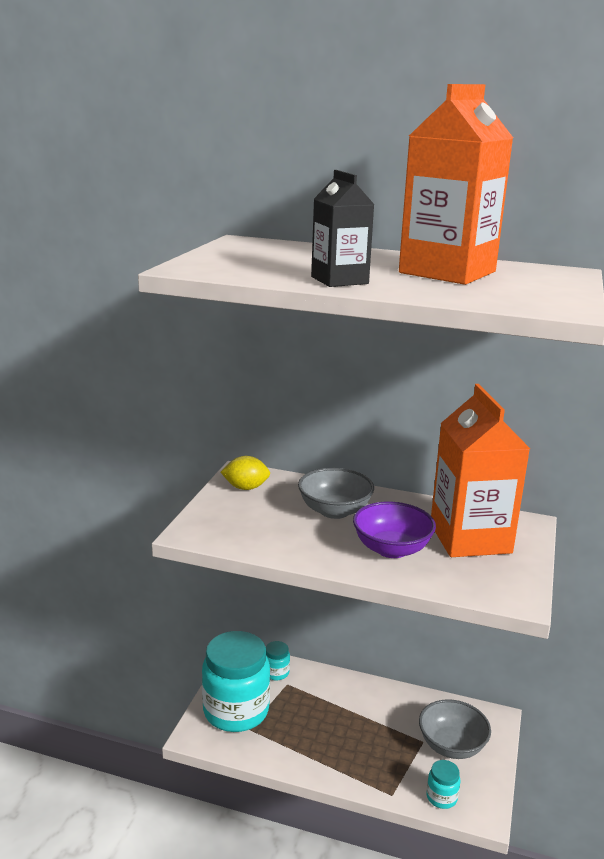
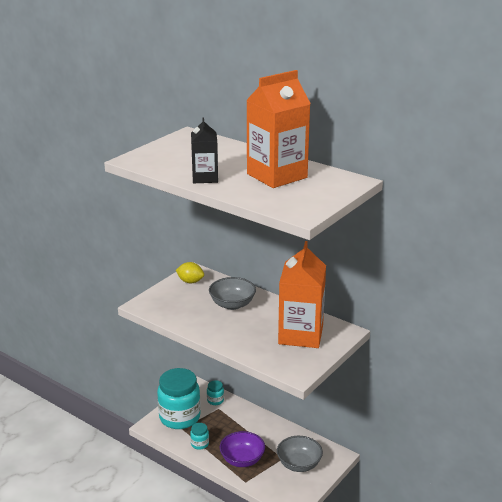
camera: 20 degrees right, 5 degrees up
(391, 549) = (248, 333): purple bowl -> purple bowl (242, 460)
(441, 797) = (274, 490): turquoise jar -> turquoise jar (199, 444)

